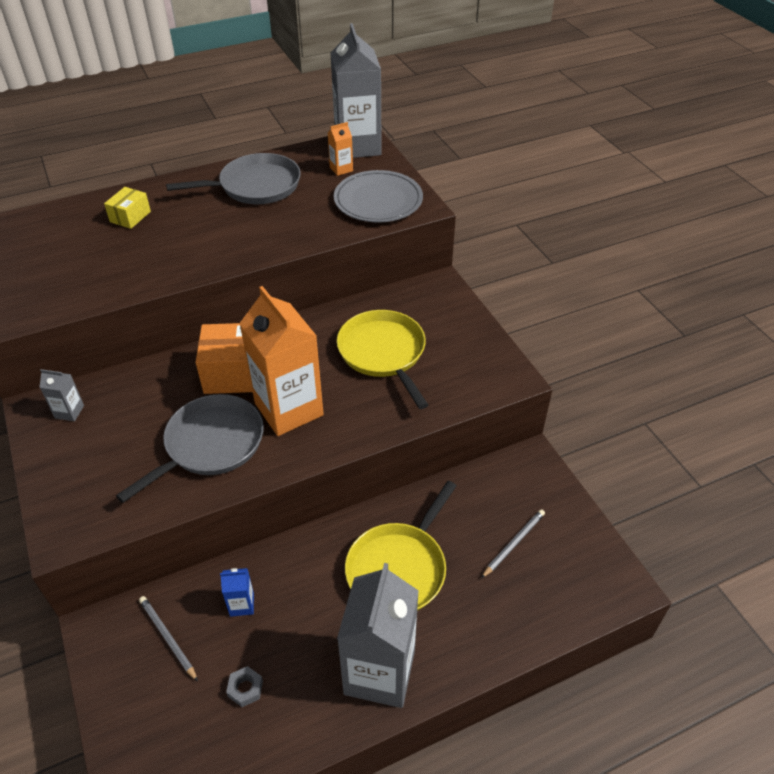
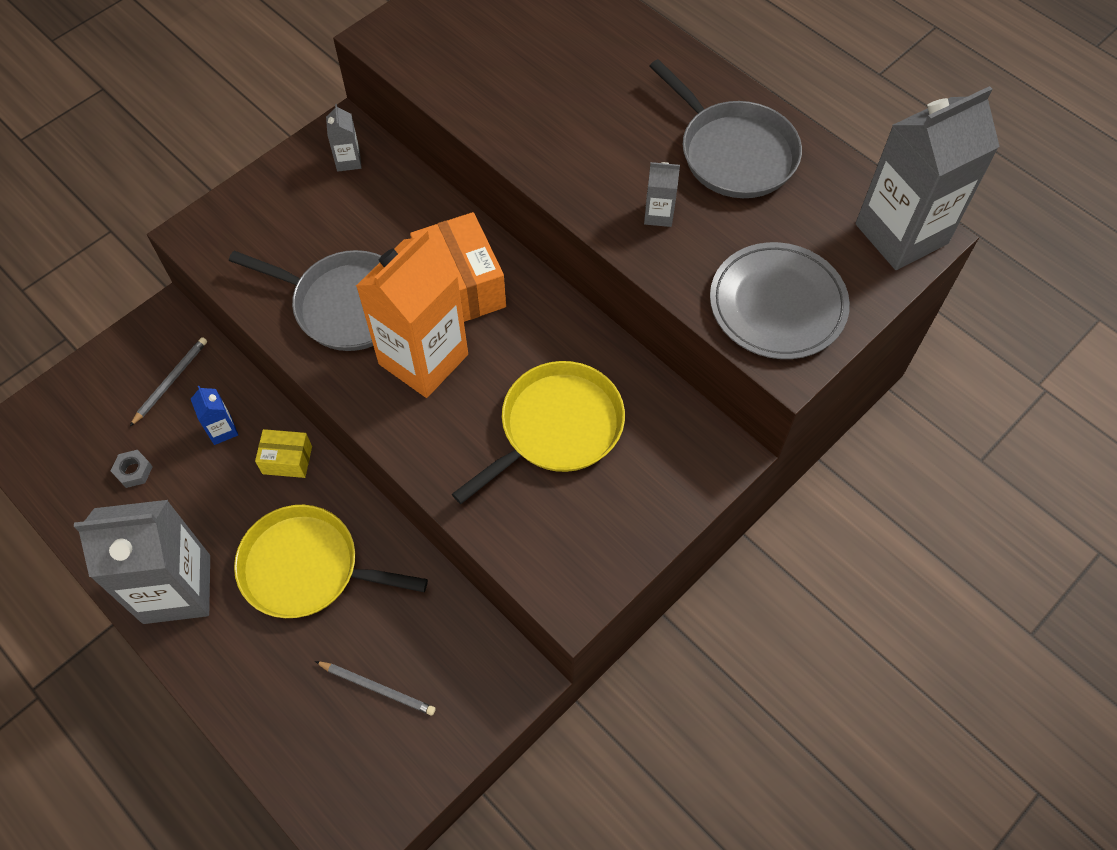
camera: 70 degrees right, 15 degrees up
(130, 217) = (603, 56): yellow box -> yellow box (287, 460)
(281, 227) = (658, 215): none -> grey carton
(341, 169) = (830, 234): orange carton -> none

